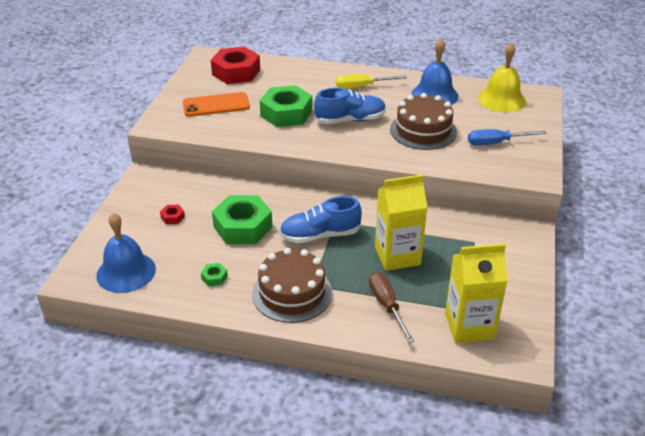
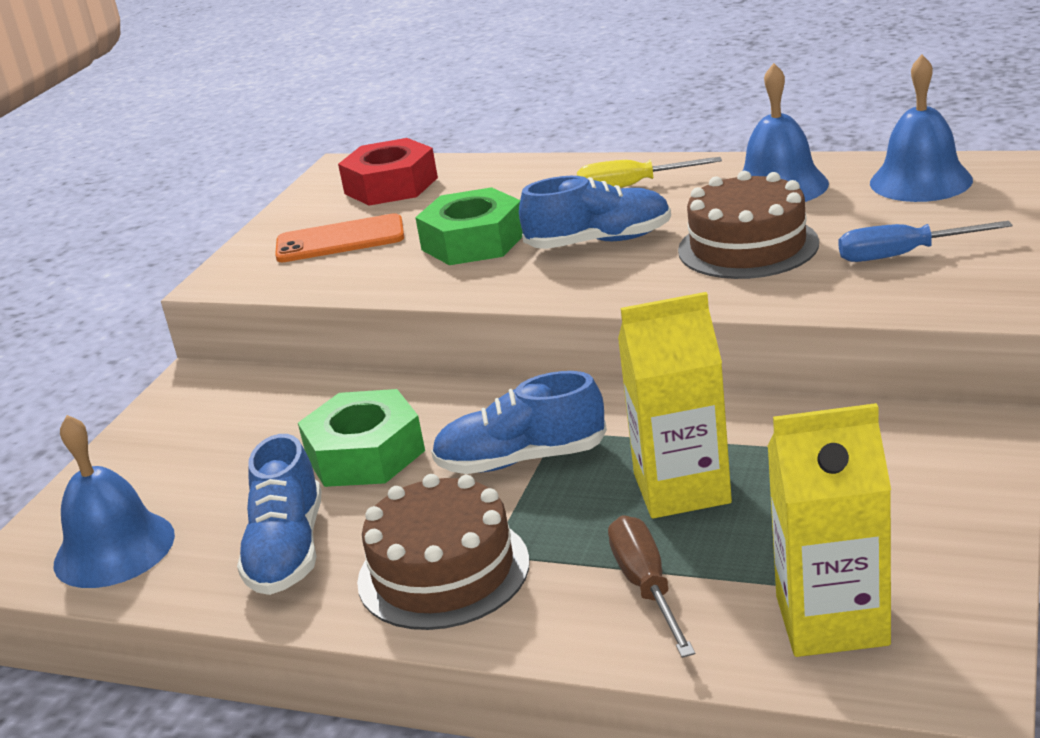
camera: 10 degrees right, 10 degrees down
(172, 217) = (230, 446): red nut -> none
(214, 277) = (288, 550): green nut -> blue shoe
(501, 99) = (920, 181): yellow bell -> blue bell

